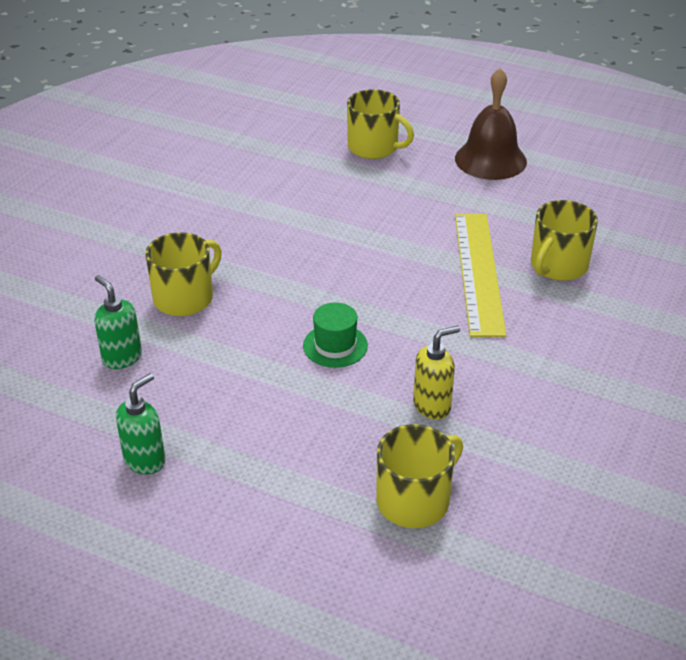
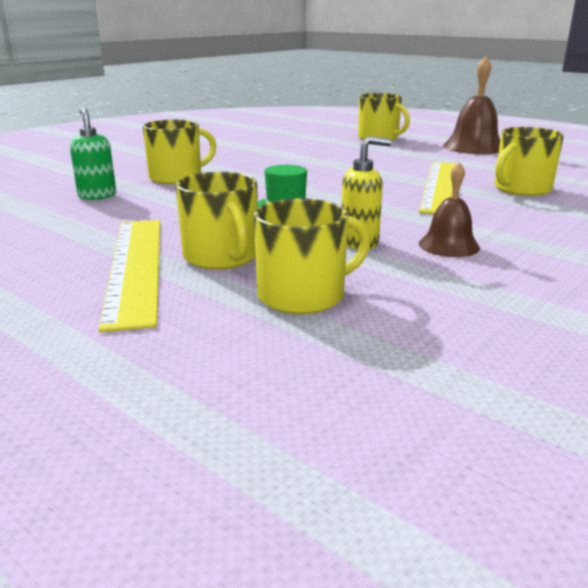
camera: 15 degrees right, 15 degrees down
(145, 460) = (55, 242): green soap dispenser -> none
(249, 485) = (136, 266): none -> yellow ruler
(318, 455) = (222, 257): none -> yellow mug
(512, 395) = (449, 245): none -> brown bell

